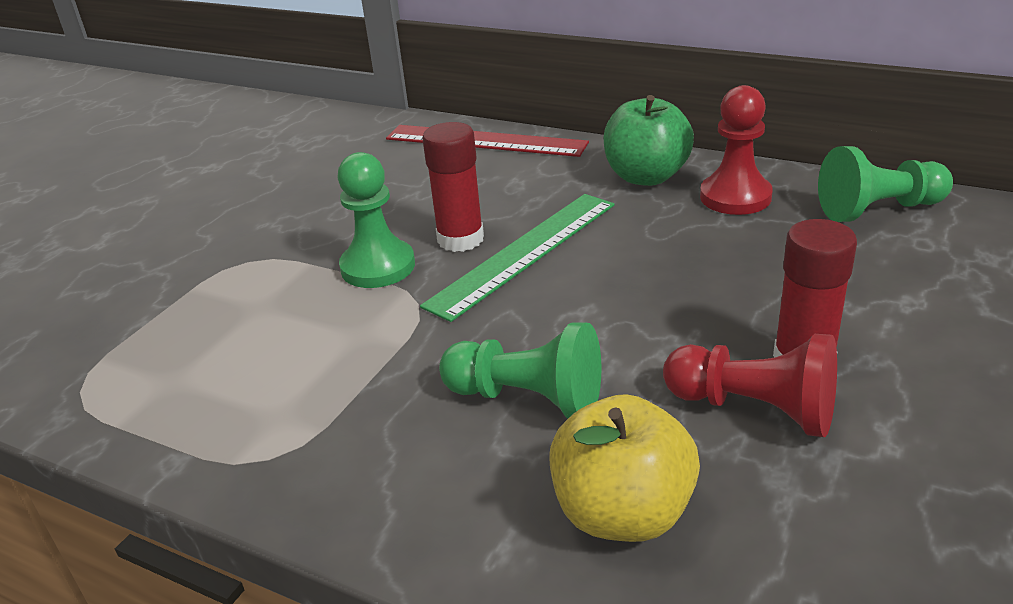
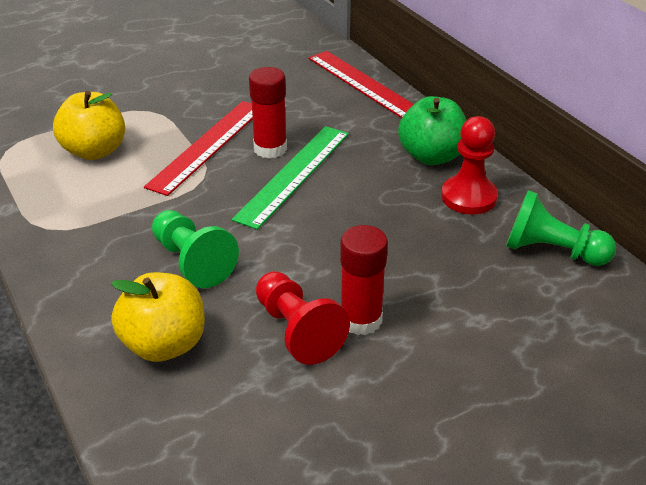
camera: 30 degrees right, 5 degrees up
(226, 335) = (95, 151): none -> yellow apple
(378, 267) = (208, 145): green pawn -> red ruler
(524, 253) = (294, 174): green ruler -> green ruler turned 45 degrees counterclockwise

